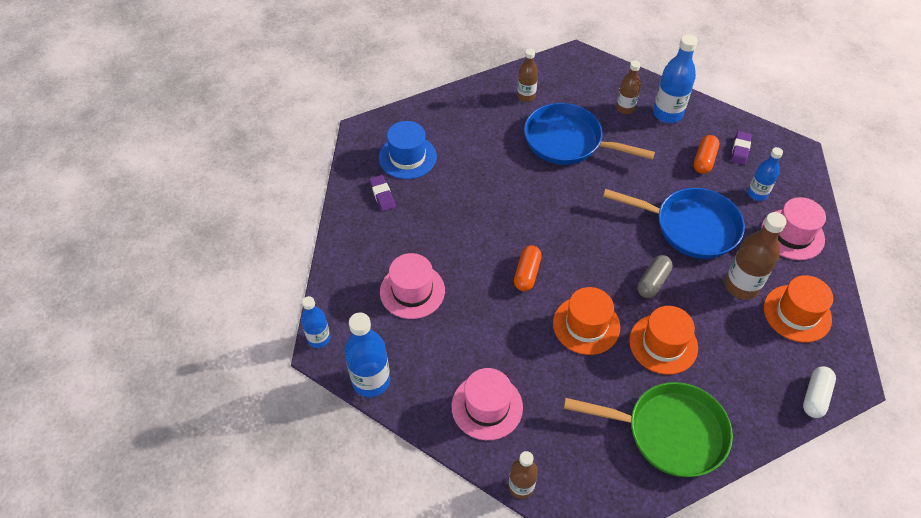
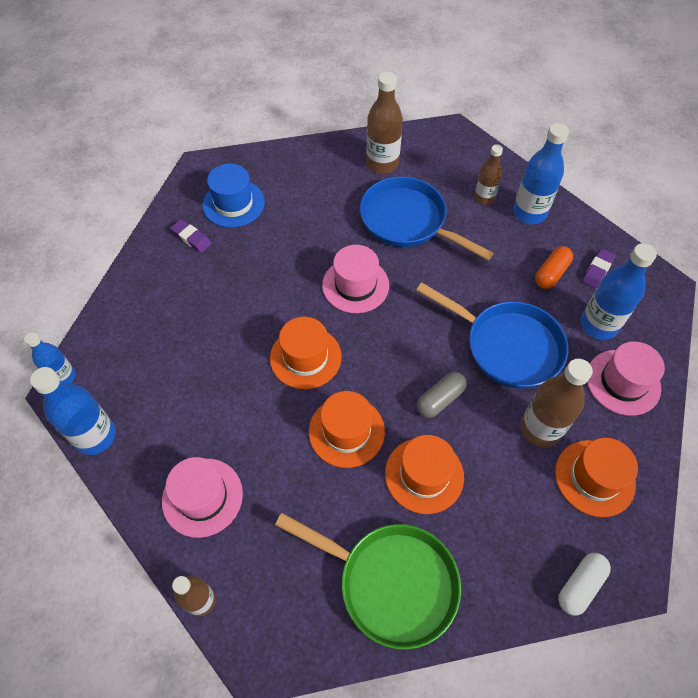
camera: 15 degrees right, 5 degrees up
(382, 195) = (191, 238): purple eraser -> purple eraser turned 45 degrees counterclockwise
(412, 291) = (178, 348): pink hat -> pink hat (355, 285)
(526, 96) = (382, 164): brown bottle -> brown bottle, size x1.60
(527, 273) = (305, 357): orange capsule -> orange hat
(757, 194) = (598, 325): blue bottle -> blue bottle, size x1.60

